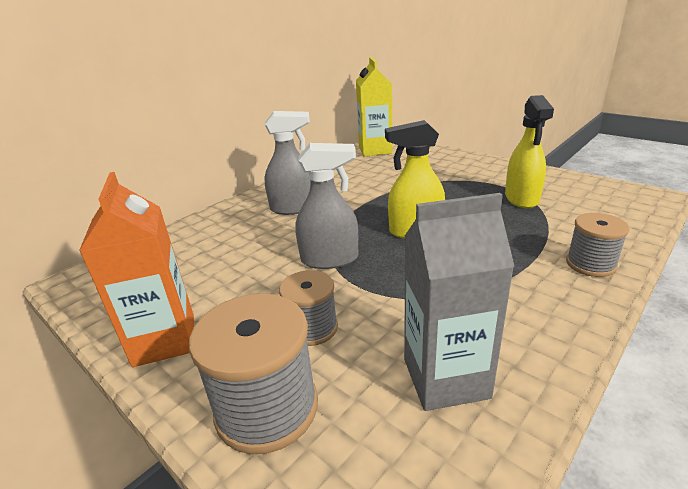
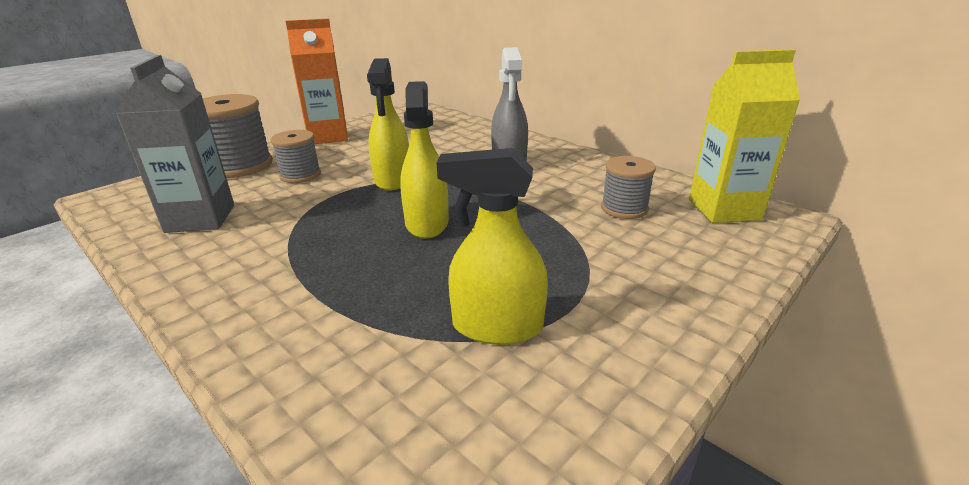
camera: 90 degrees right, 0 degrees up
(330, 259) = (393, 180): grey spray bottle -> yellow spray bottle
(590, 264) = (269, 339): grey spool -> grey spool (624, 208)

